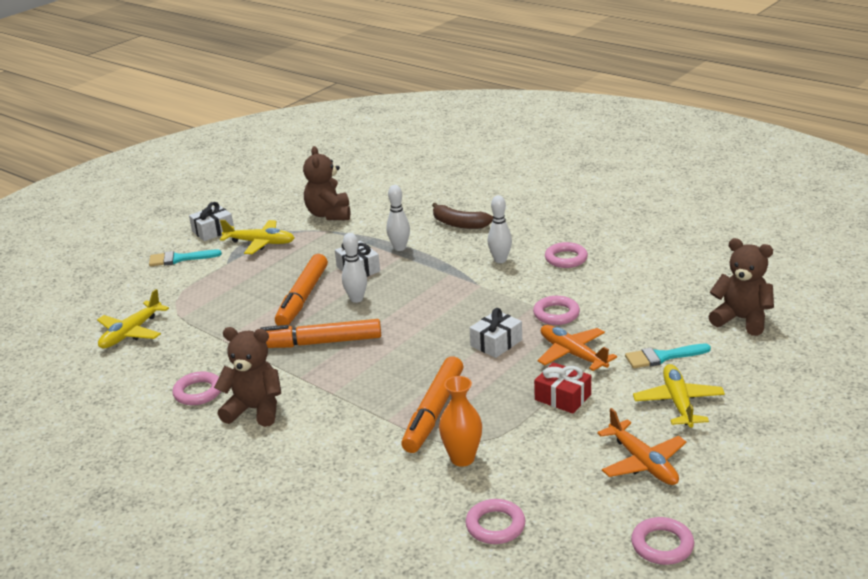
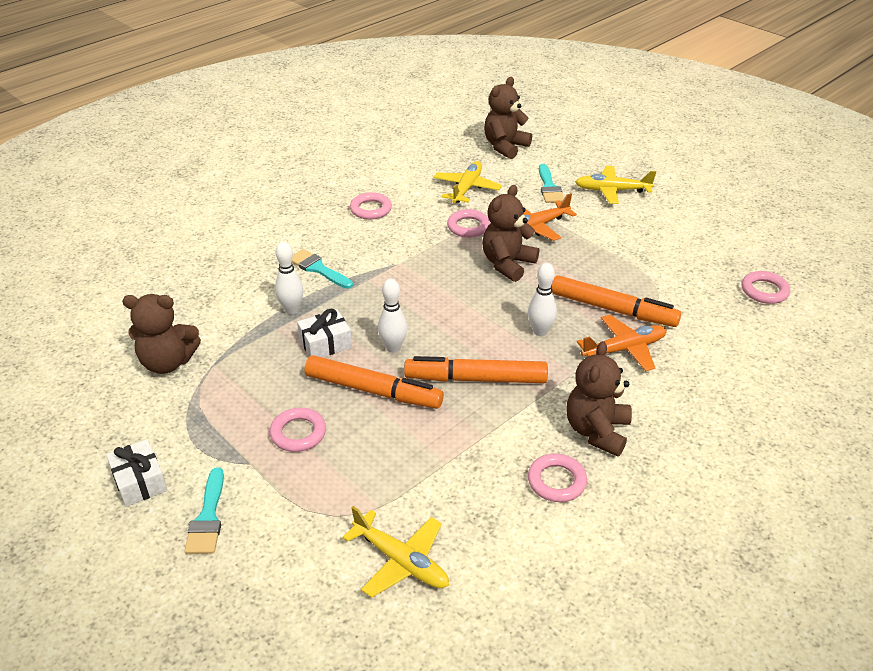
camera: 85 degrees left, 10 degrees up
(260, 243) = (209, 429): yellow plane -> yellow plane (466, 188)
(319, 343) = (476, 379): orange marker -> orange marker turned 90 degrees clockwise
(459, 224) = (260, 264): brown banana -> none
(460, 249) = (318, 269): none -> turquoise brush
(462, 458) = (681, 299): orange vase -> none
(496, 343) = (507, 264): white gift -> brown teddy bear
(500, 260) = (354, 246): white bowling pin -> white bowling pin (540, 331)
(562, 397) = (598, 240): red gift -> none
(642, 462) = (685, 216): orange plane -> orange plane (624, 349)
(662, 545) = (775, 223): pink ring -> pink ring (298, 433)

